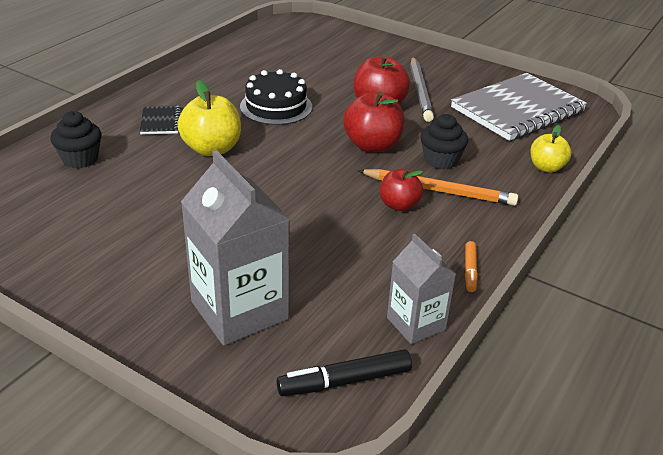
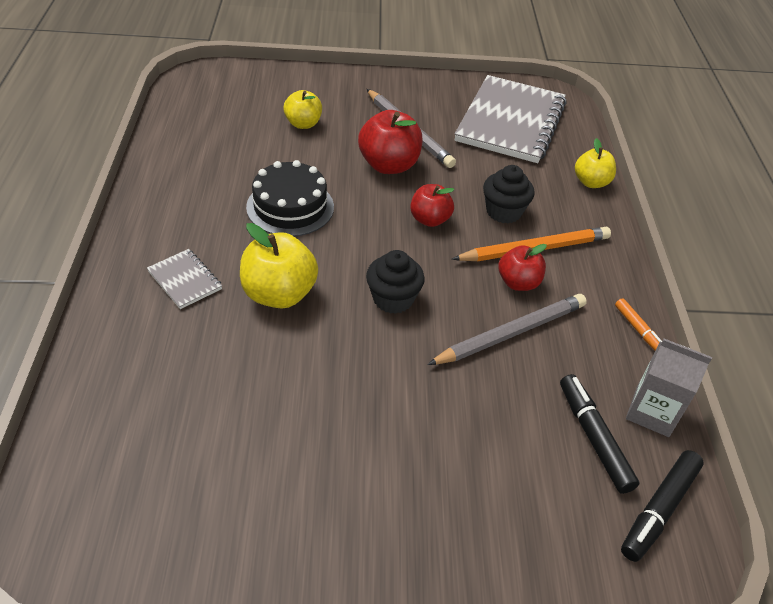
camera: 35 degrees left, 10 degrees up
(80, 159) = (144, 377): black cupcake -> black cupcake (393, 299)
(161, 121) = (185, 280): black notebook -> grey notebook
(239, 310) = (503, 485): grey carton -> none
(341, 65) = (303, 124): none -> yellow apple
(345, 316) = (593, 437): none -> black marker
(355, 231) = (511, 333): none -> grey pencil
(372, 146) = (429, 219): red apple -> red apple, size x0.63

